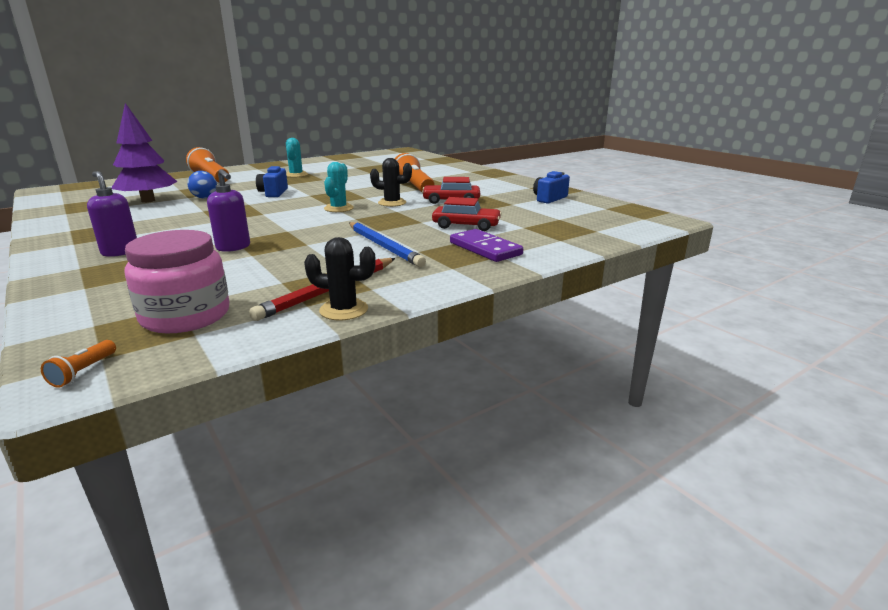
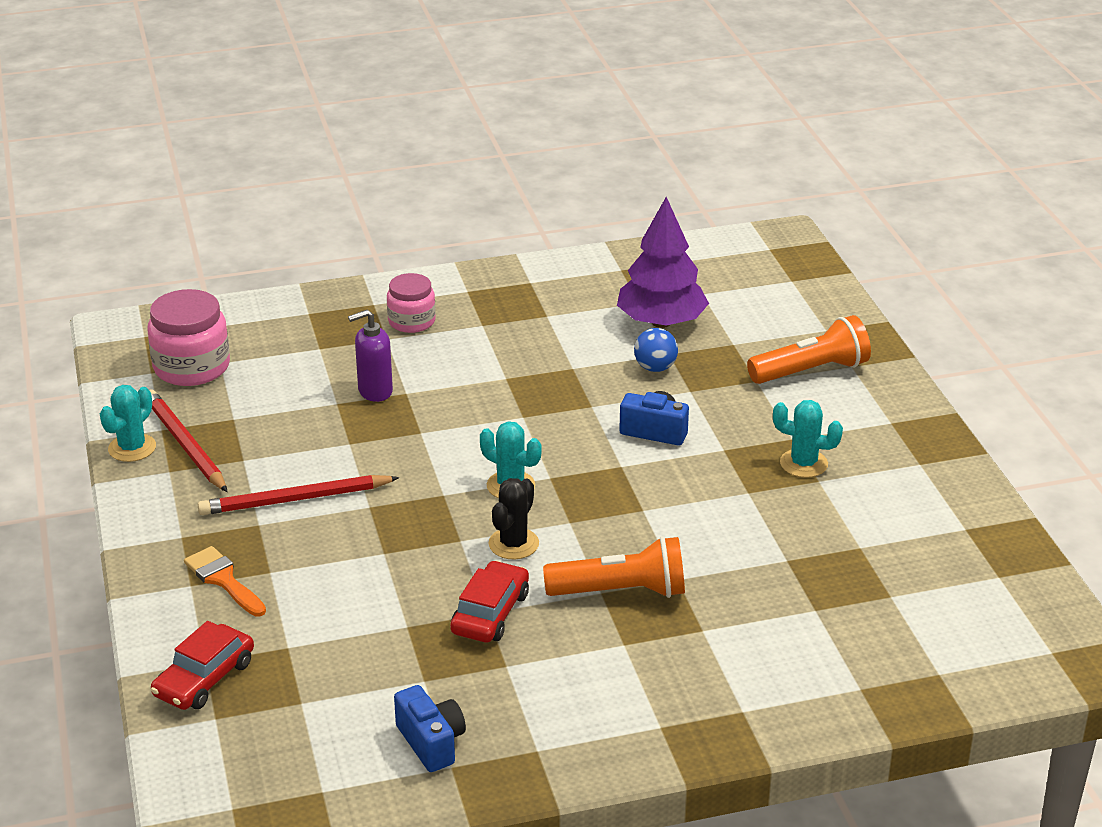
camera: 110 degrees right, 10 degrees up
(83, 372) = (127, 331): orange flashlight -> none
(120, 252) = (411, 321): purple soap dispenser -> pink jar
(343, 310) = (132, 448): black cactus -> turquoise cactus
(383, 246) = (295, 499): blue pencil -> red pencil
(466, 225) = (334, 591): red car -> red car (204, 678)
(485, 249) = (223, 580): purple domino -> orange brush

